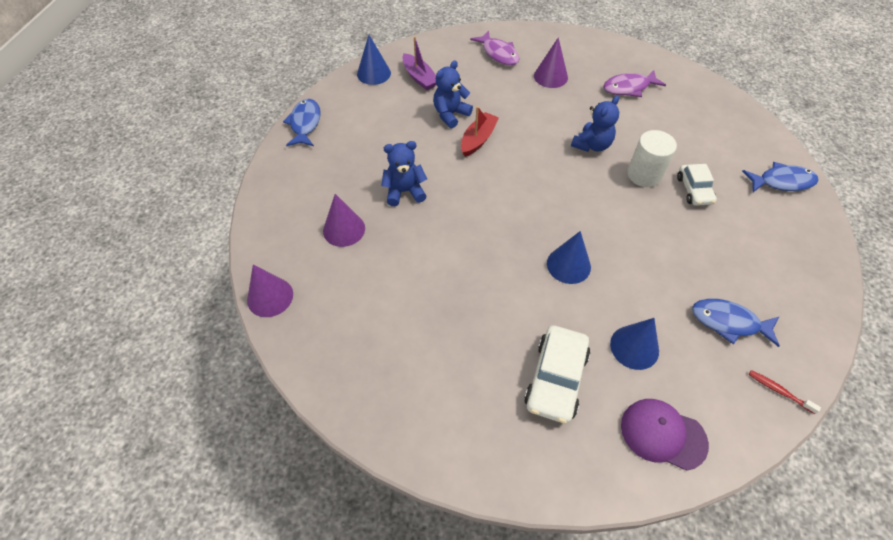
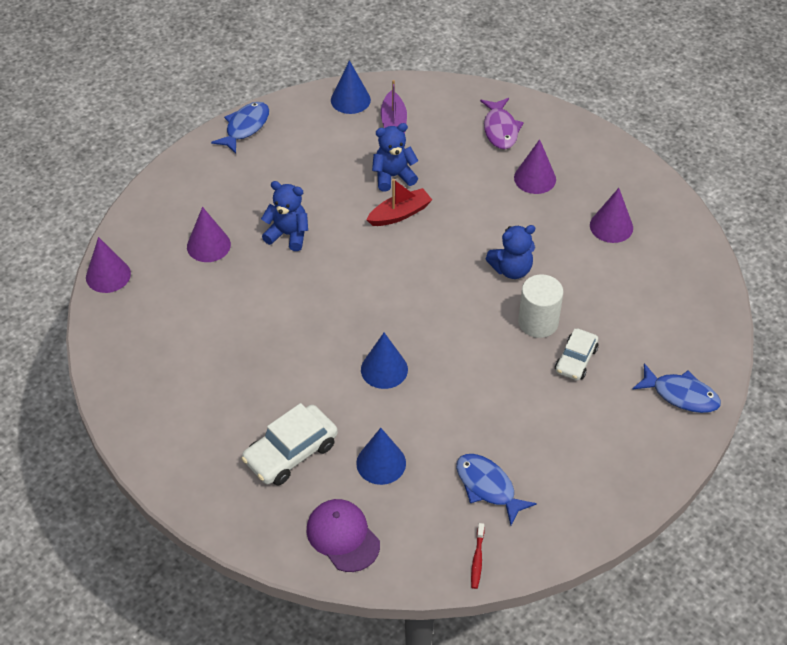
camera: 30 degrees right, 5 degrees down
(629, 88) = (611, 226): purple fish -> purple cone
(779, 391) = (477, 559): red toothbrush -> red toothbrush turned 150 degrees counterclockwise

